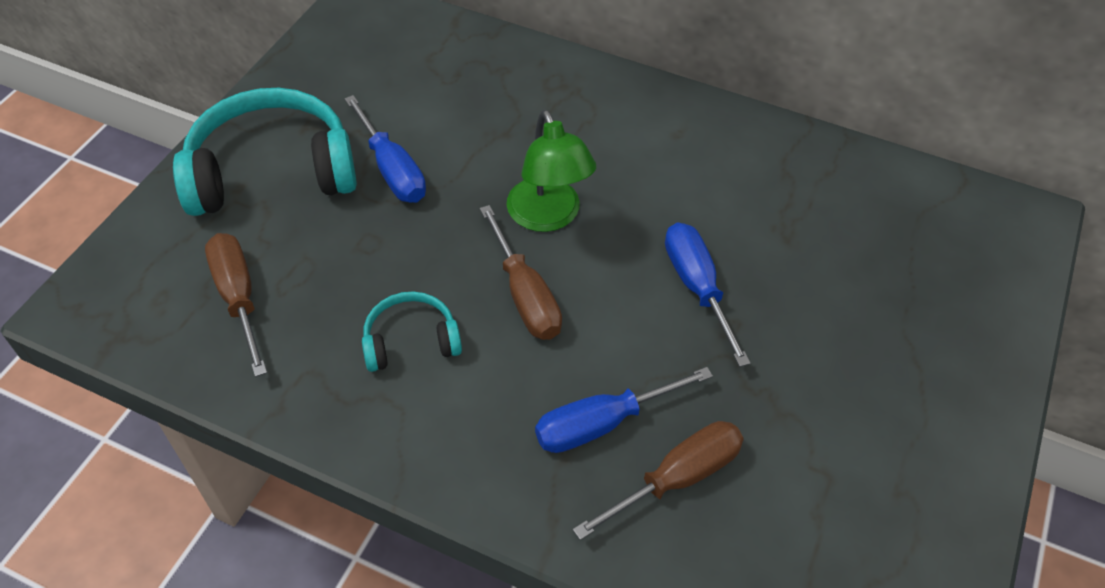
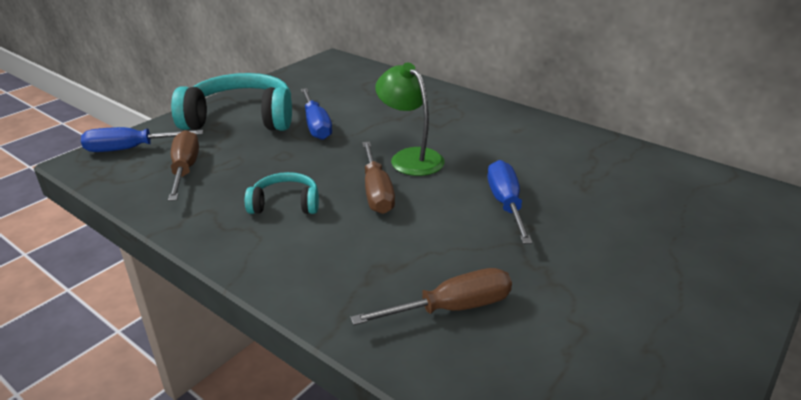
camera: 15 degrees right, 20 degrees down
(548, 217) = (410, 157): green lamp -> green lamp turned 150 degrees clockwise
(603, 423) = (405, 266): blue screwdriver -> blue screwdriver (131, 149)

